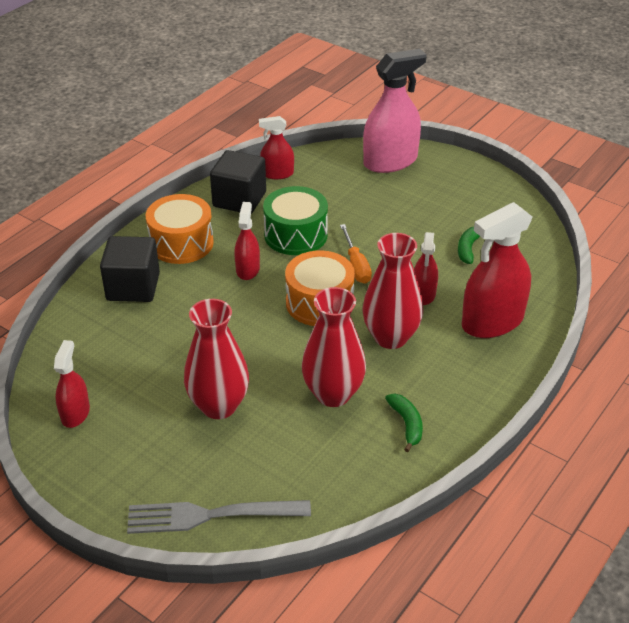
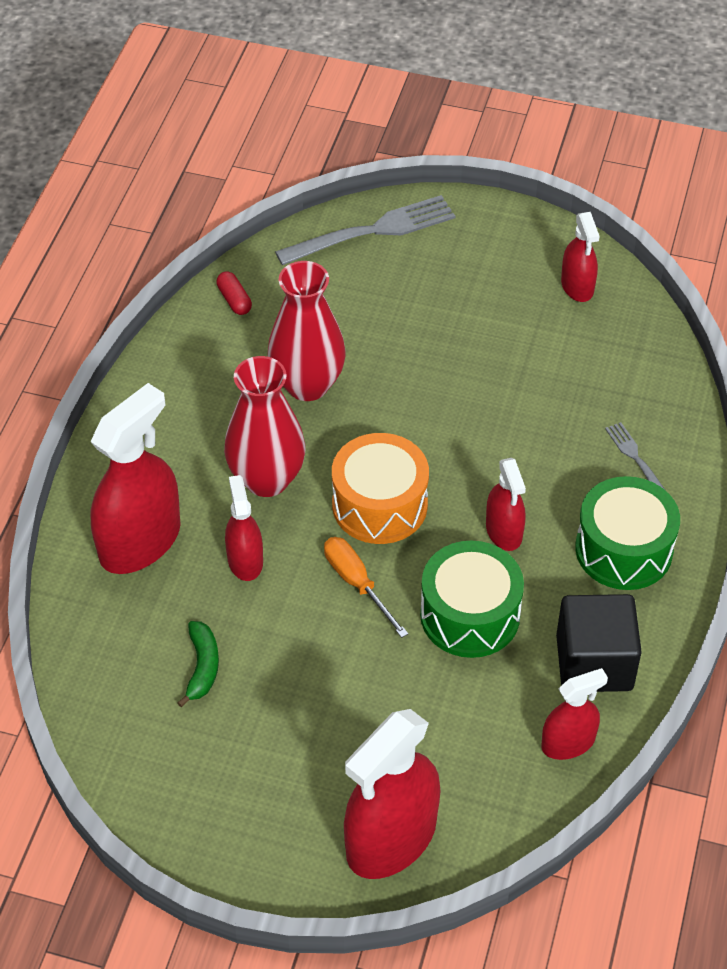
camera: 160 degrees right, 10 degrees up
(133, 287) = (636, 458): black cube -> grey fork
(181, 243) = (623, 549): orange drum -> green drum
(219, 406) = (429, 336): red vase -> none
(364, 482) = (234, 300): none -> red capsule
(390, 161) = (391, 838): pink spray bottle -> red spray bottle
(407, 424) = (210, 372): green banana -> none

